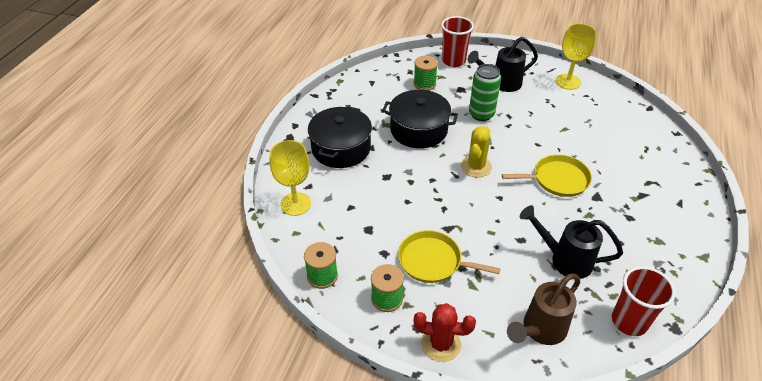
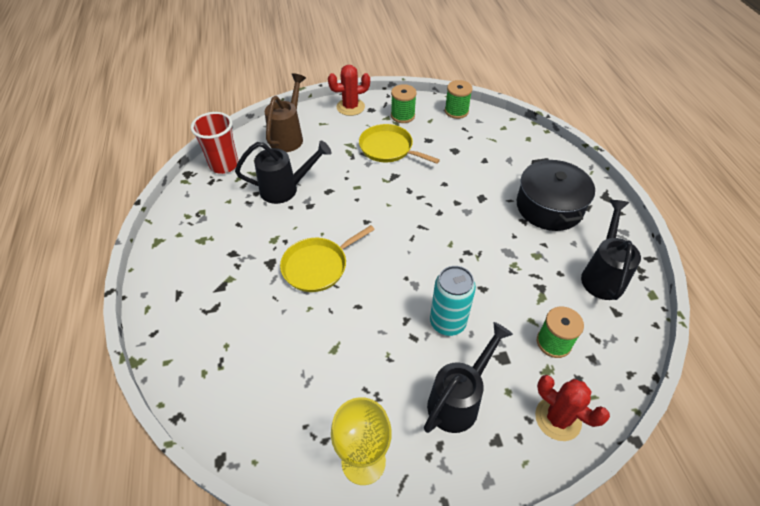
camera: 150 degrees right, 5 degrees up
(295, 204) = (527, 145): yellow goblet -> none
(356, 99) = (602, 275): none -> black watering can
(418, 130) = (498, 264): black pot -> none
(433, 261) = (388, 148): yellow pan -> yellow pan turned 135 degrees counterclockwise
(453, 61) = (558, 418): red cup -> red cactus
(476, 167) = (408, 244): yellow cactus -> none
(481, 114) = (447, 322): green can -> turquoise can

